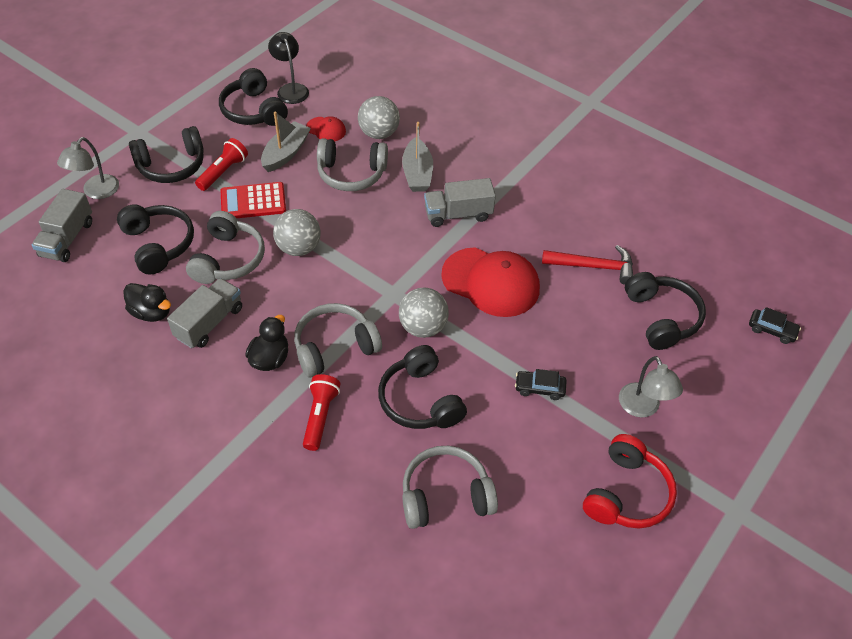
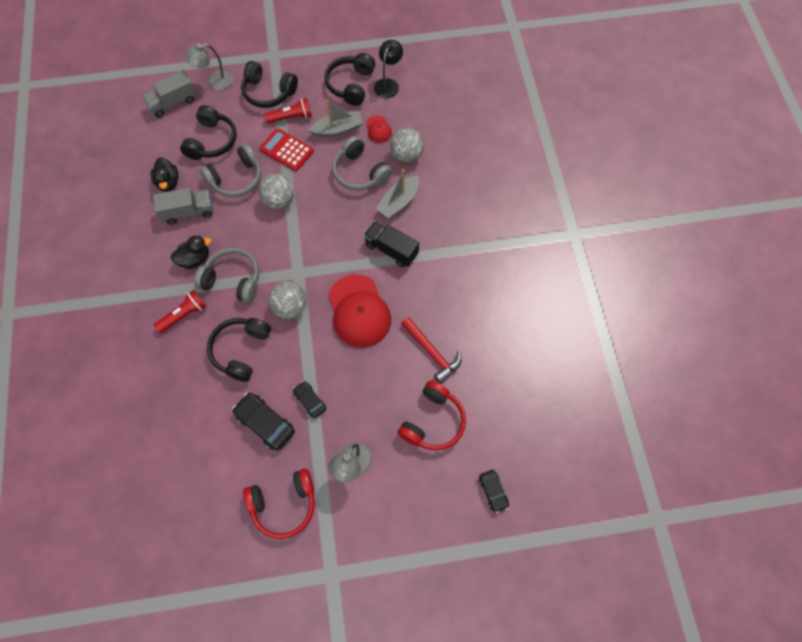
camera: 45 degrees right, 15 degrees up
(445, 495) = (194, 416): grey headphones -> none
(458, 214) = (391, 250): grey truck -> black truck
(523, 441) = (265, 423): none -> black car
(661, 317) = (433, 421): black headphones -> red headphones

